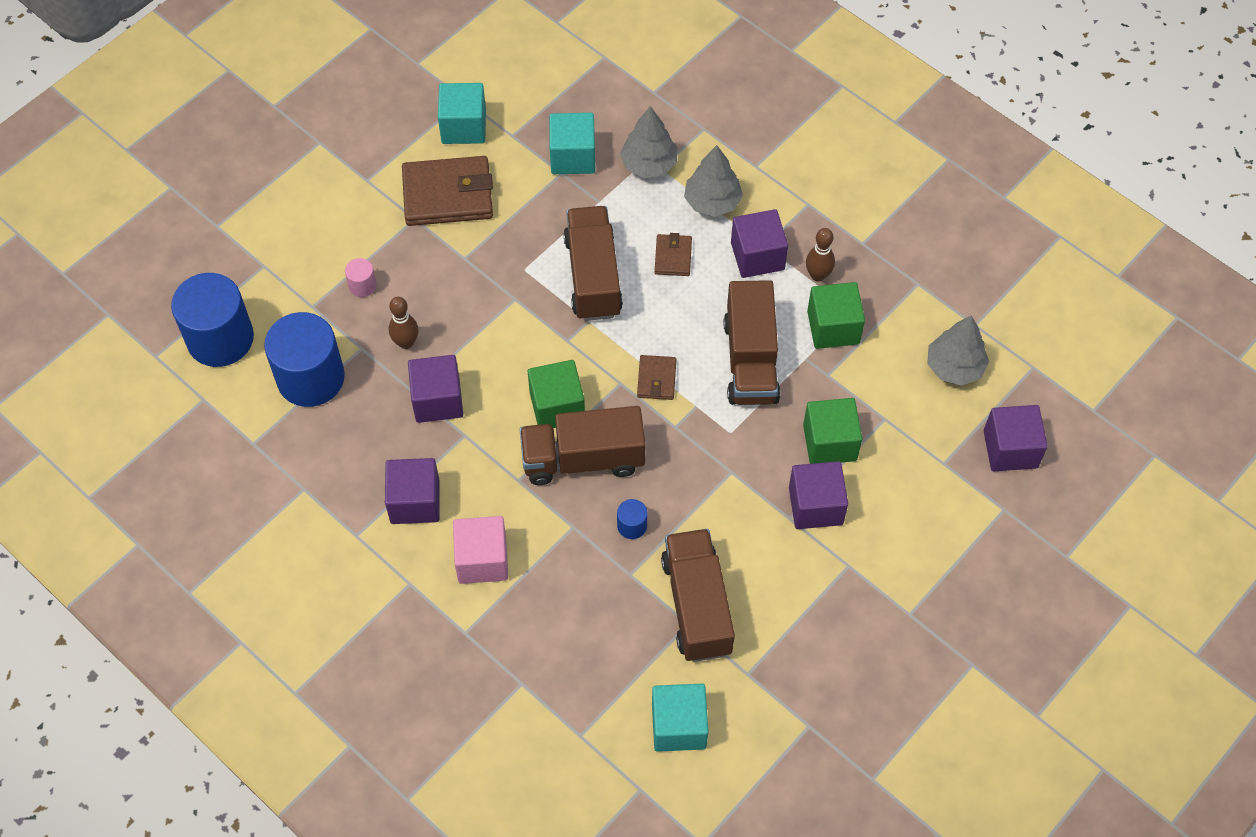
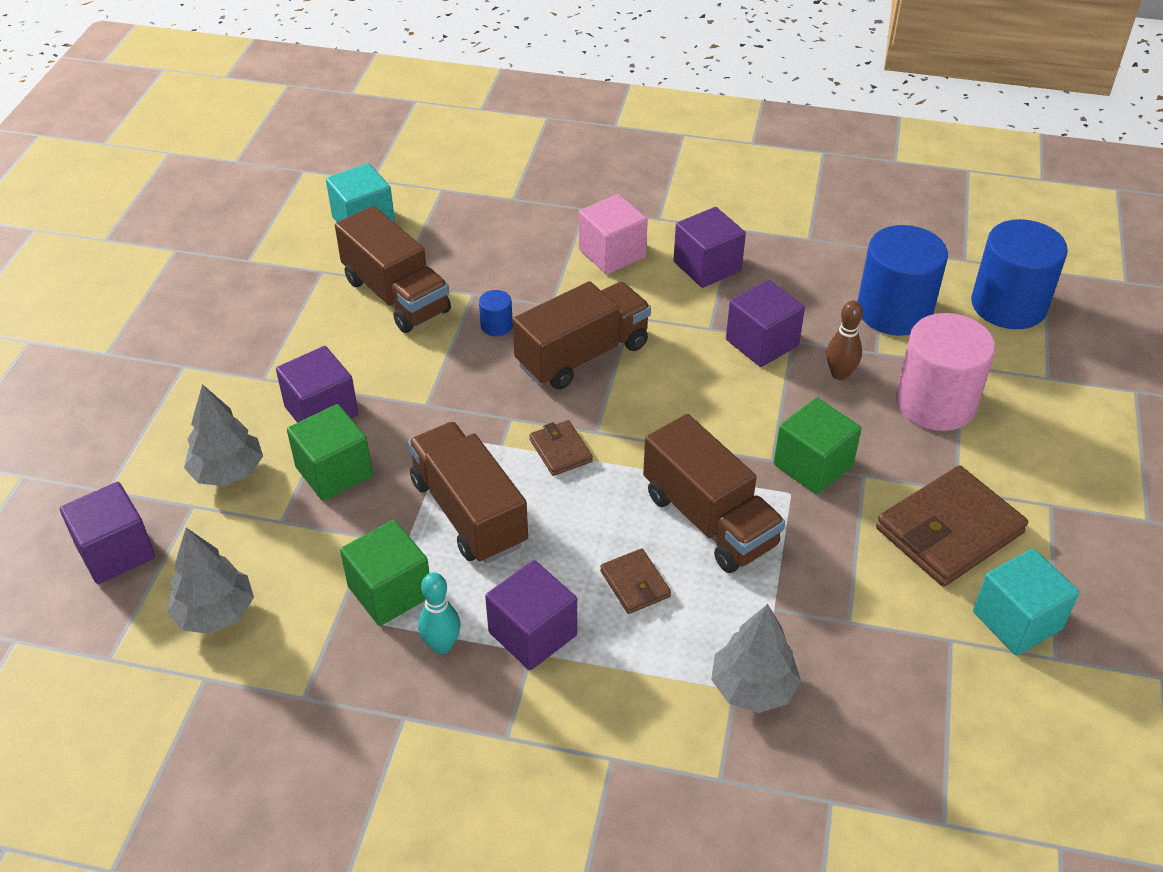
camera: 150 degrees right, 15 degrees down
(362, 285) = (935, 403): pink cylinder -> pink cylinder, size x2.37
(557, 406) = (643, 385): green cube -> green cube (813, 465)
(573, 157) = (854, 649): turquoise cube -> none
(712, 202) = (635, 677): grey tree -> grey tree (228, 472)
(818, 275) = (442, 645): brown bowling pin -> turquoise bowling pin

